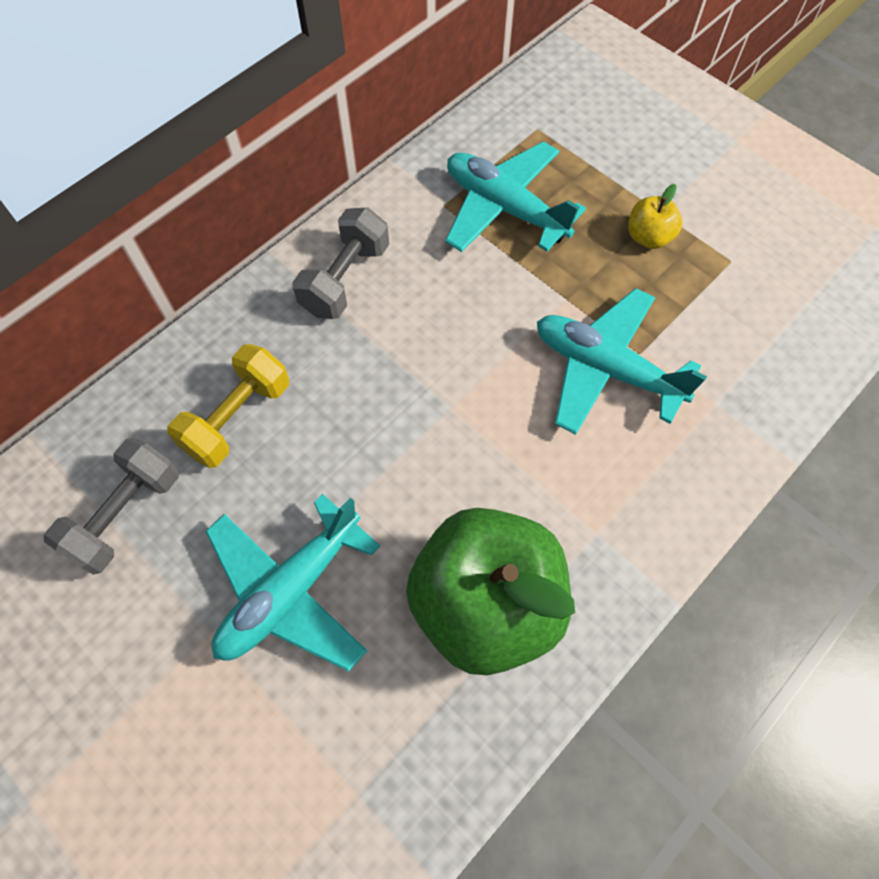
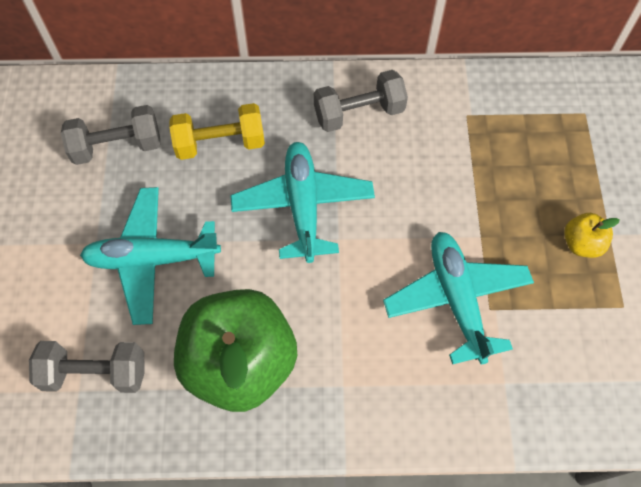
camera: 45 degrees right, 0 degrees up
(356, 760) = (95, 373): none -> grey dumbbell
(504, 208) = (504, 147): turquoise plane -> turquoise plane (303, 205)

